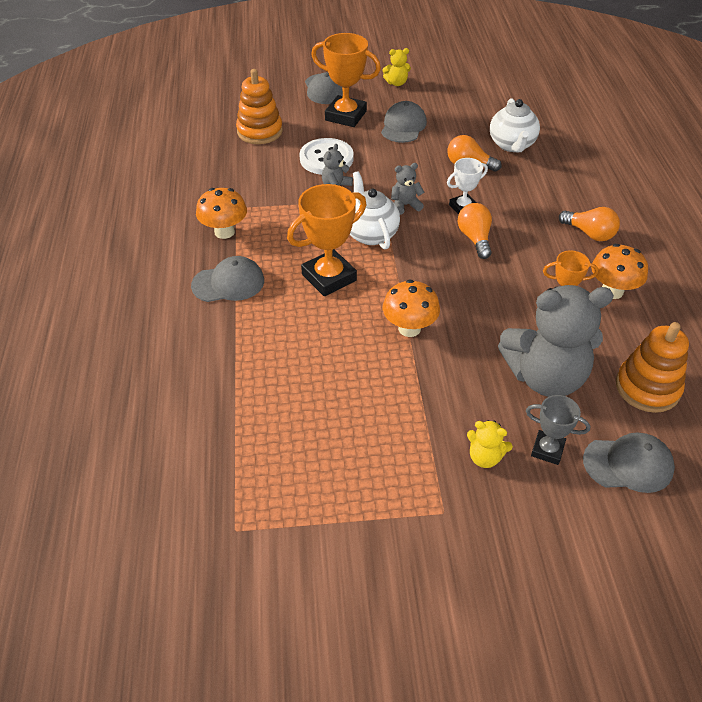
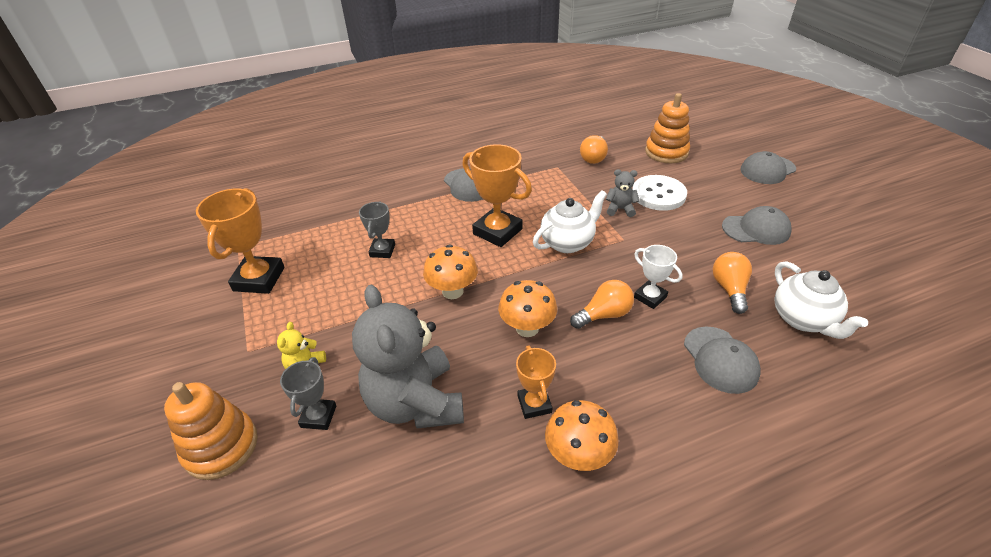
camera: 75 degrees right, 5 degrees down
(224, 232) = (525, 169): orange mushroom -> orange mushroom (527, 328)
(317, 376) = (382, 251): none -> grey trophy
(345, 116) = (736, 190): orange trophy -> orange trophy (259, 279)
(396, 83) = (831, 209): yellow teddy bear -> none
(405, 205) = (624, 256): grey teddy bear -> none
(512, 145) = (803, 320): white teapot -> white teapot turned 90 degrees counterclockwise
(589, 233) = (678, 420): orange light bulb -> orange light bulb (594, 158)
(628, 464) = (304, 494): grey cap -> grey cap (720, 359)
(647, 388) = (421, 508): orange stacking toy -> orange stacking toy (221, 447)

